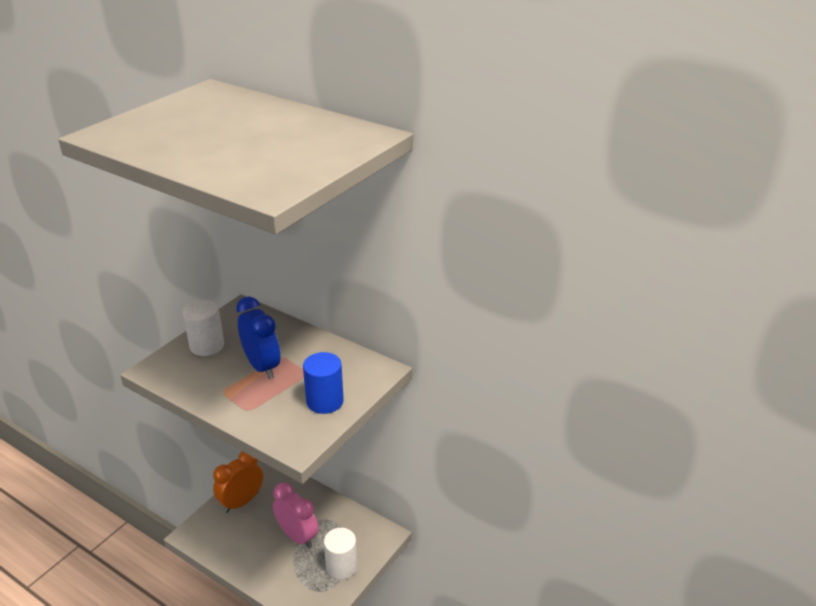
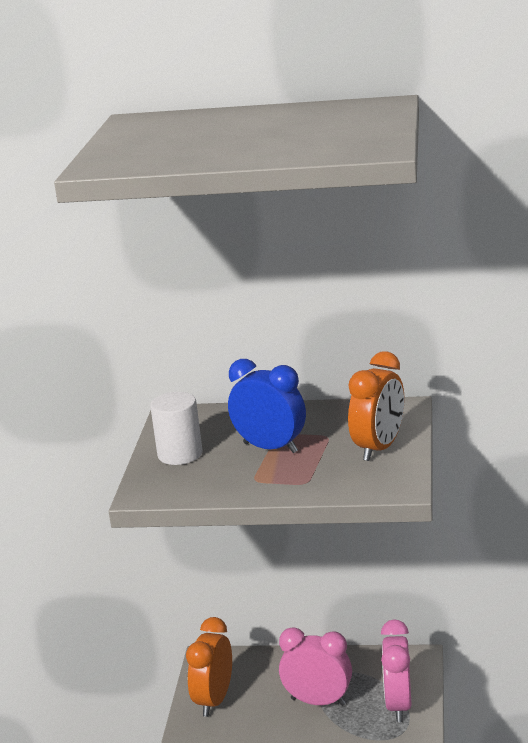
camera: 25 degrees left, 10 degrees down
(325, 401) = (379, 448): blue cylinder -> orange clock
(341, 566) = (398, 705): white cylinder -> pink clock

